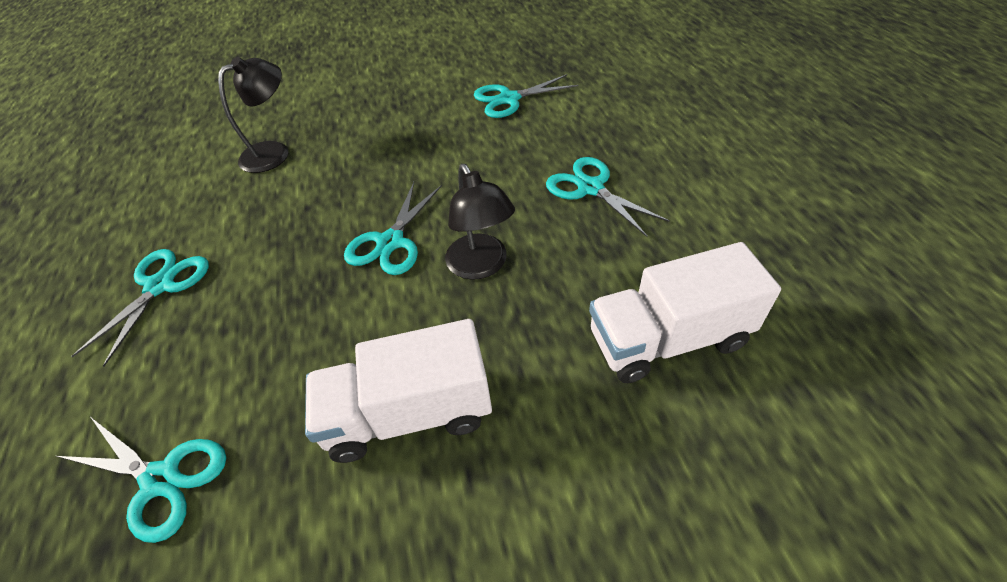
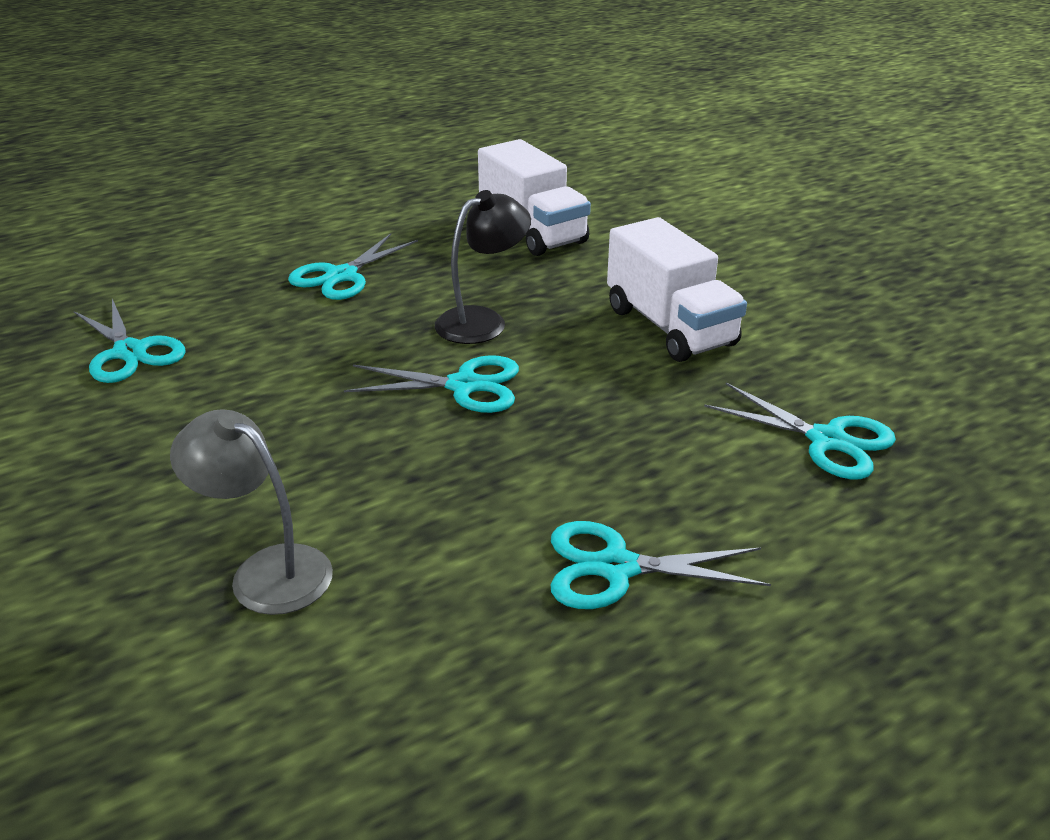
camera: 110 degrees left, 15 degrees down
(161, 479) = (827, 440): turquoise scissors -> turquoise scissors turned 120 degrees clockwise
(274, 152) = (266, 570): black lamp -> grey lamp

